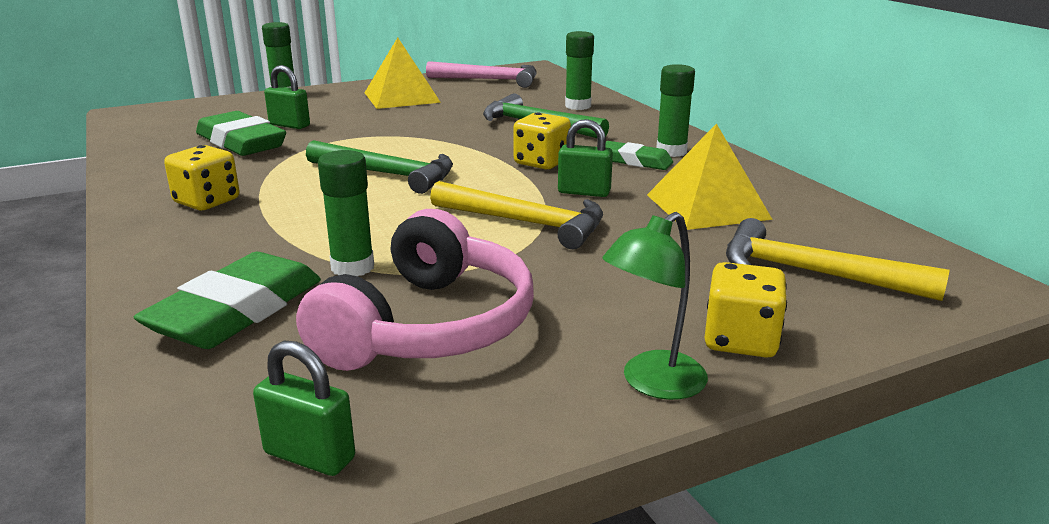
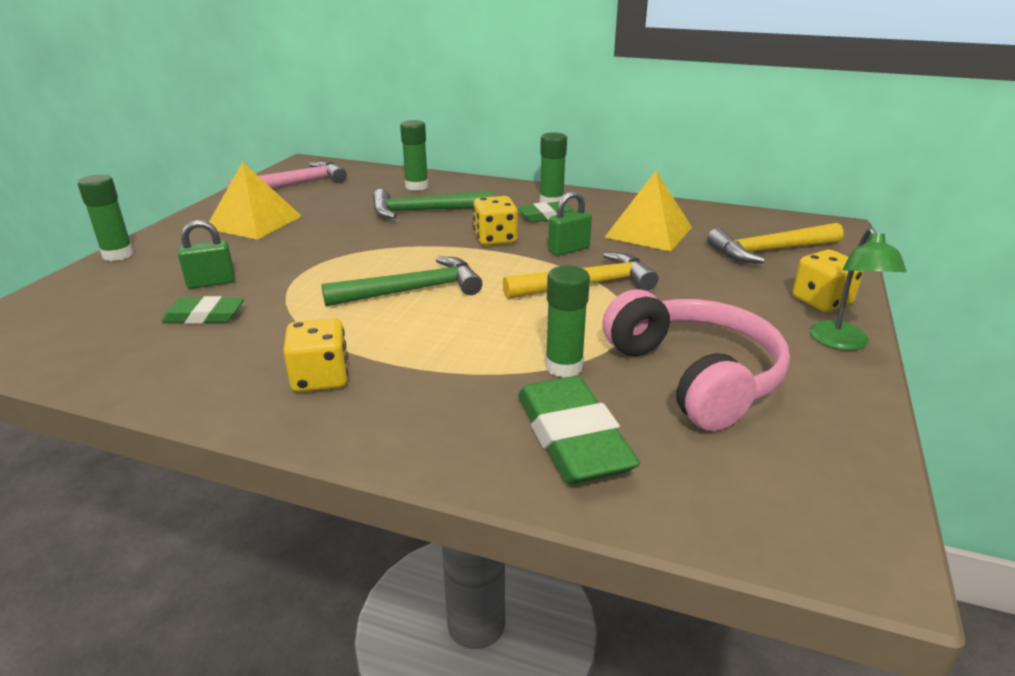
camera: 45 degrees left, 5 degrees up
(241, 142) = (204, 316): green eraser -> green eraser, size x0.59
(310, 456) = (822, 481): green padlock -> none

